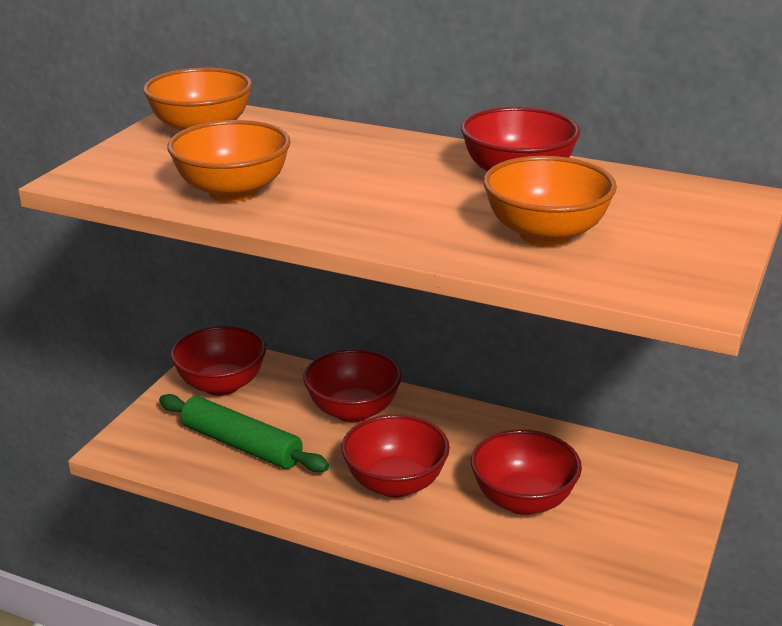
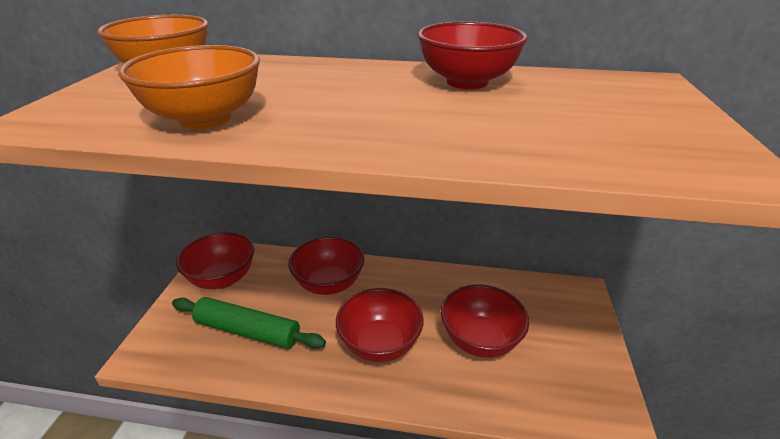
camera: 15 degrees left, 5 degrees up
(545, 234) = (536, 126): orange bowl -> none

